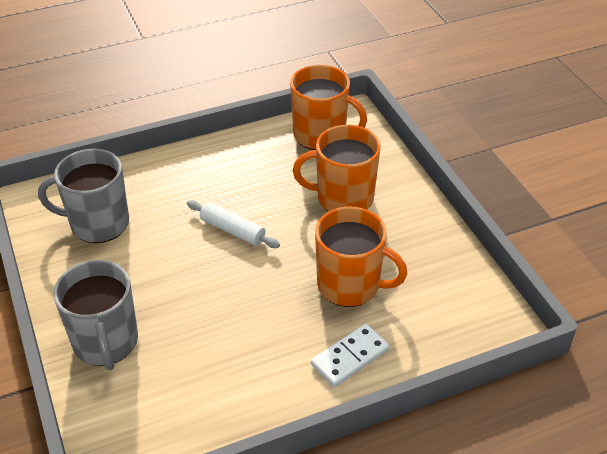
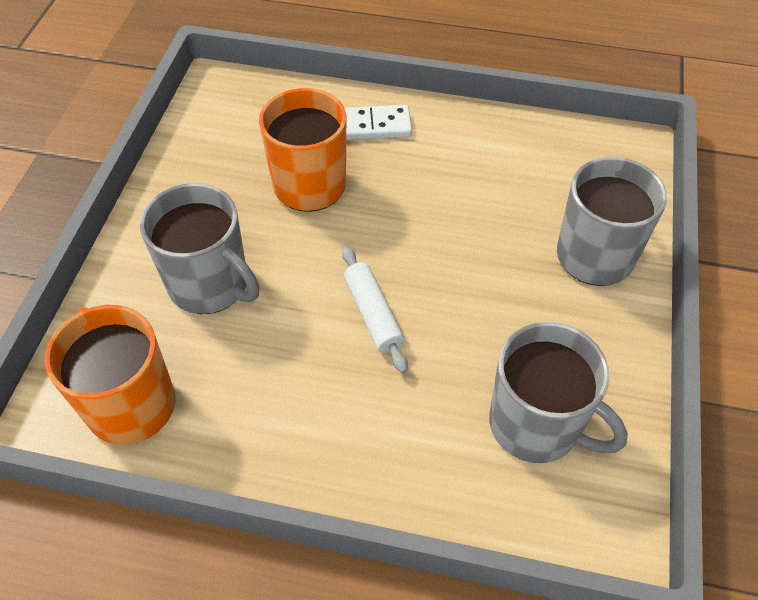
camera: 145 degrees left, 10 degrees up
(343, 198) = (210, 284): orange mug -> grey mug

